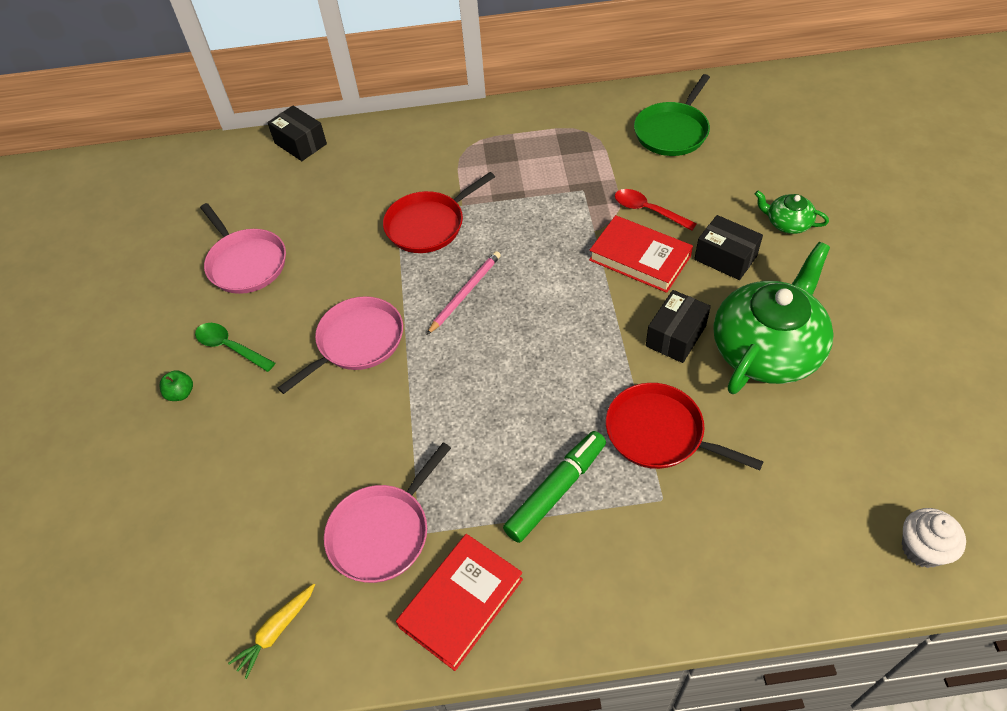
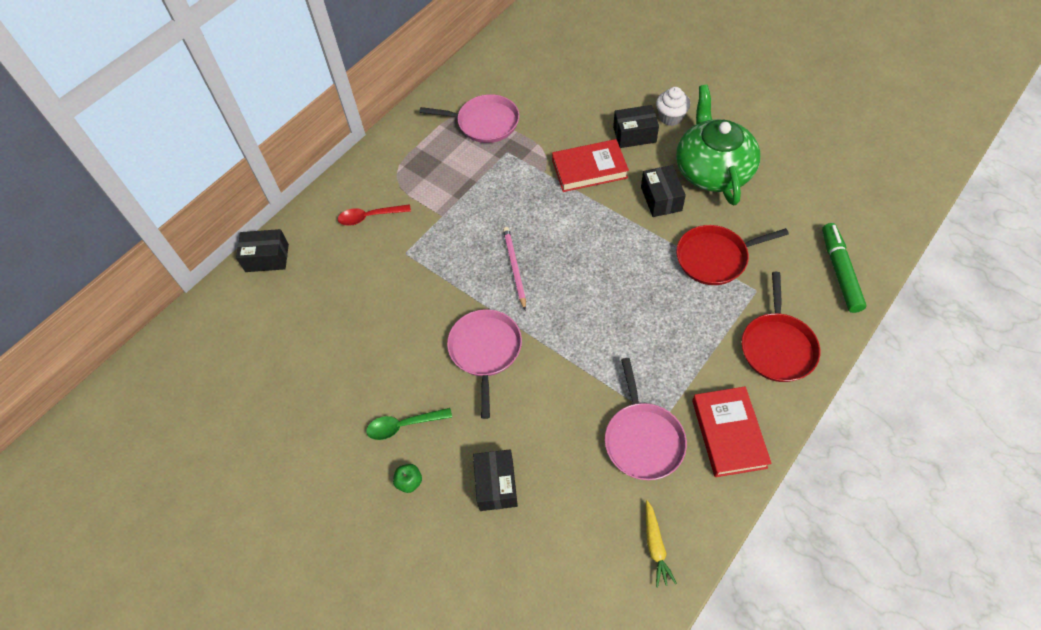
camera: 45 degrees left, 5 degrees up
(231, 455) = (496, 485): none -> black box
(246, 263) = (338, 366): pink pan -> pink pan (484, 123)
(428, 225) = (436, 244): red pan -> red pan (777, 346)
(556, 490) = (702, 333): green marker -> green marker (839, 271)
(648, 211) = (560, 137): red spoon -> red spoon (370, 217)
(672, 131) = (516, 78): green pan -> none
(787, 223) = (643, 91): green teapot -> none
(922, 549) = (885, 214): white cupcake -> white cupcake (670, 117)

